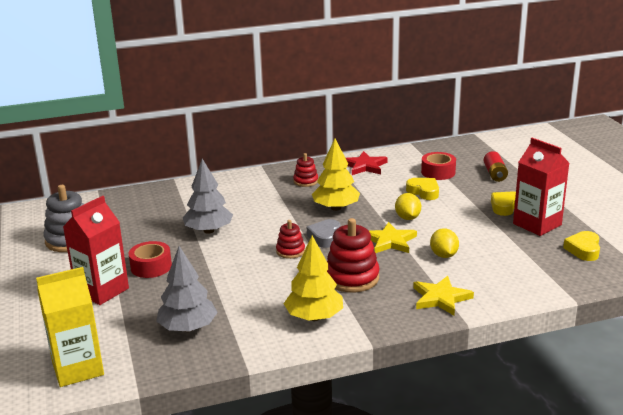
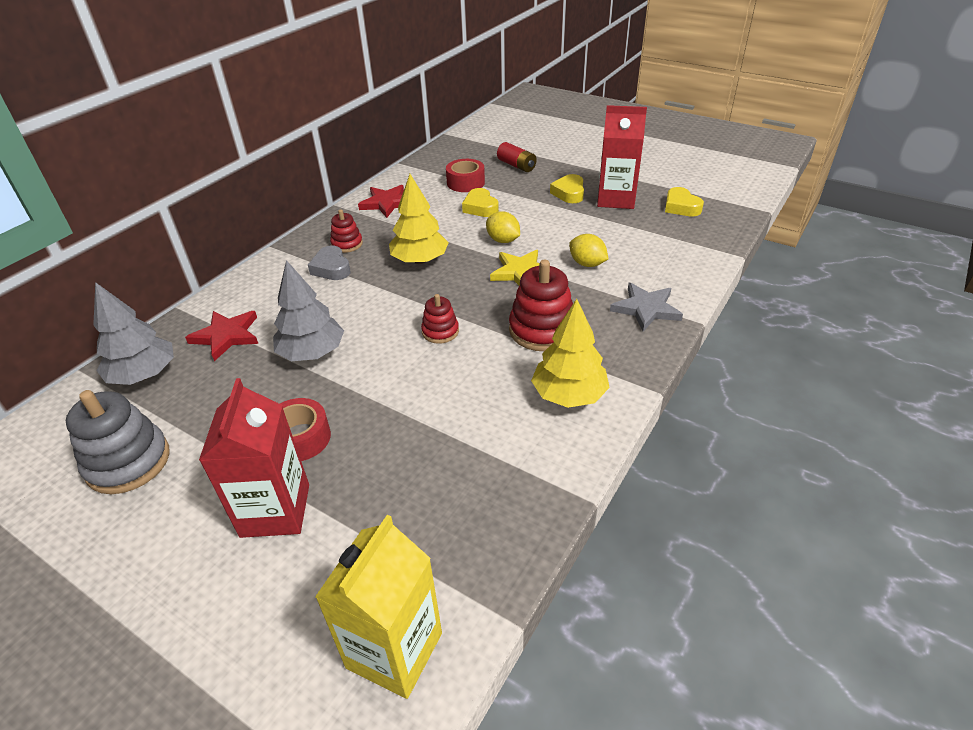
camera: 40 degrees left, 15 degrees up
(179, 203) = (227, 336): none -> red star
(188, 328) = (457, 493): grey tree -> grey tree (144, 375)
(325, 237) = (453, 298): grey heart -> grey heart (331, 268)
(424, 192) = (480, 207): yellow heart -> yellow heart turned 120 degrees counterclockwise
(441, 298) = (646, 309): yellow star -> grey star

